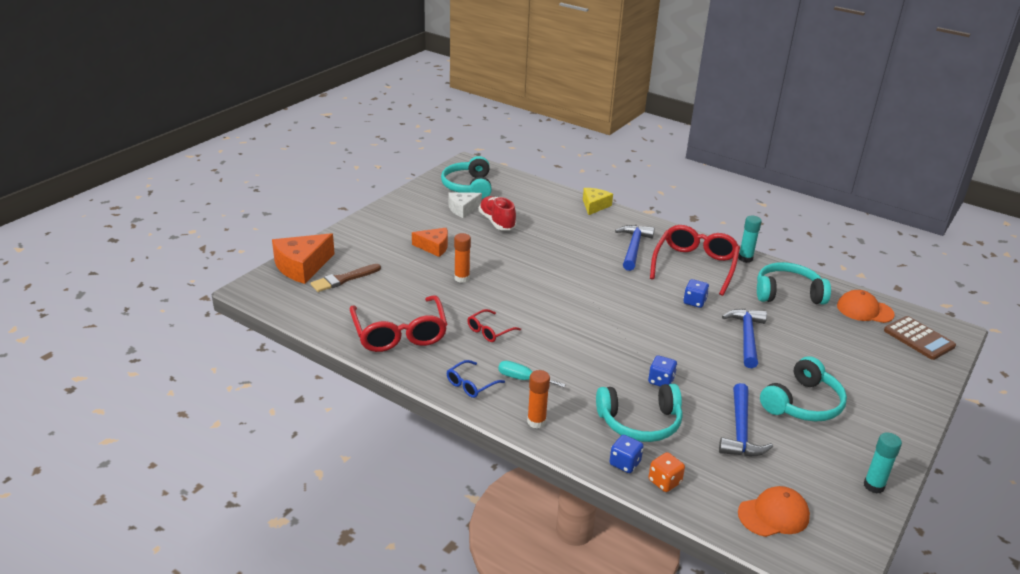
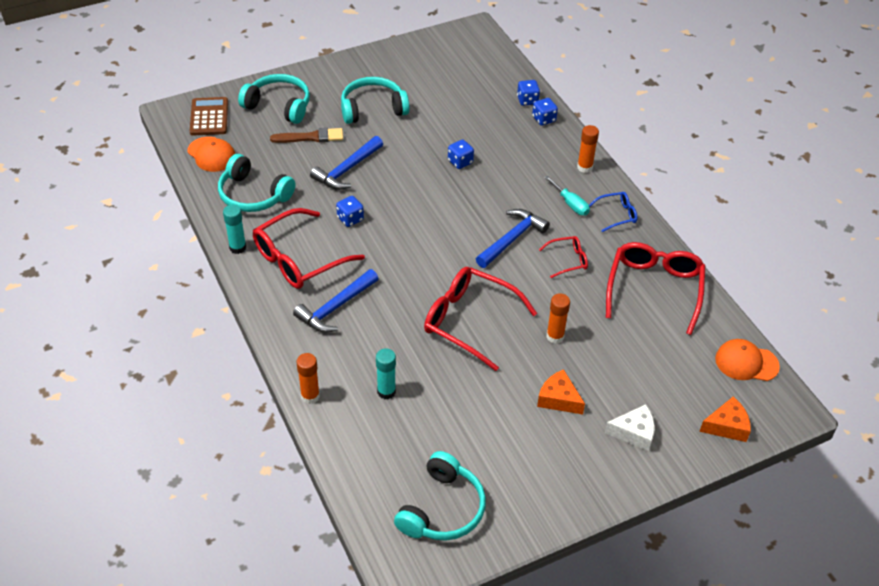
camera: 150 degrees left, 15 degrees up
(302, 266) = (727, 426): orange cheese -> orange cheese, size x0.62
(343, 279) = (685, 385): brown brush -> brown brush (311, 137)
(463, 209) = (481, 459): white cheese -> white cheese (634, 433)
(497, 222) = (455, 415): red shoe -> none
(533, 268) = (469, 321): none -> red glasses
(594, 206) = (310, 396): yellow cheese -> orange glue stick
(640, 422) = (507, 139): turquoise headphones -> turquoise headphones (279, 106)
(664, 482) = (527, 100): orange dice -> blue dice
(740, 431) = (441, 109): blue hammer -> blue hammer (512, 239)
(773, 515) = (477, 62): orange cap -> orange cap (746, 362)
(874, 486) = (395, 52): turquoise glue stick -> turquoise glue stick (386, 391)

